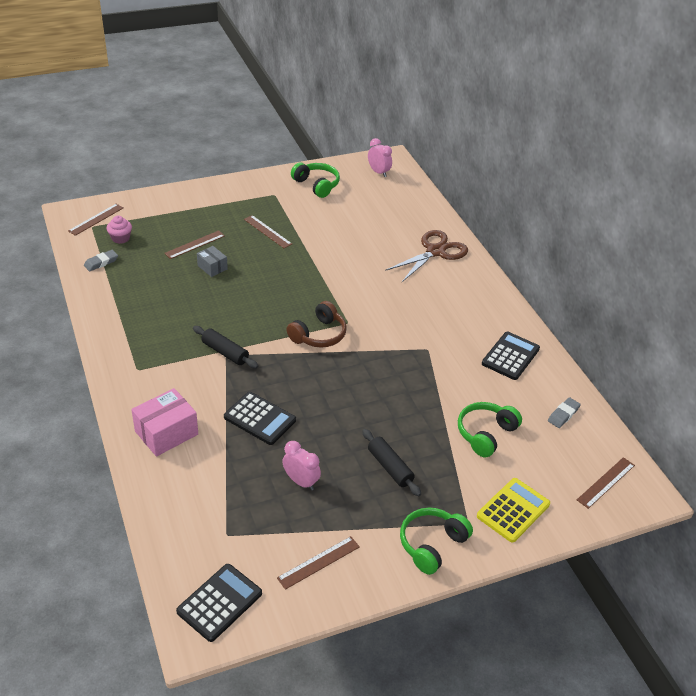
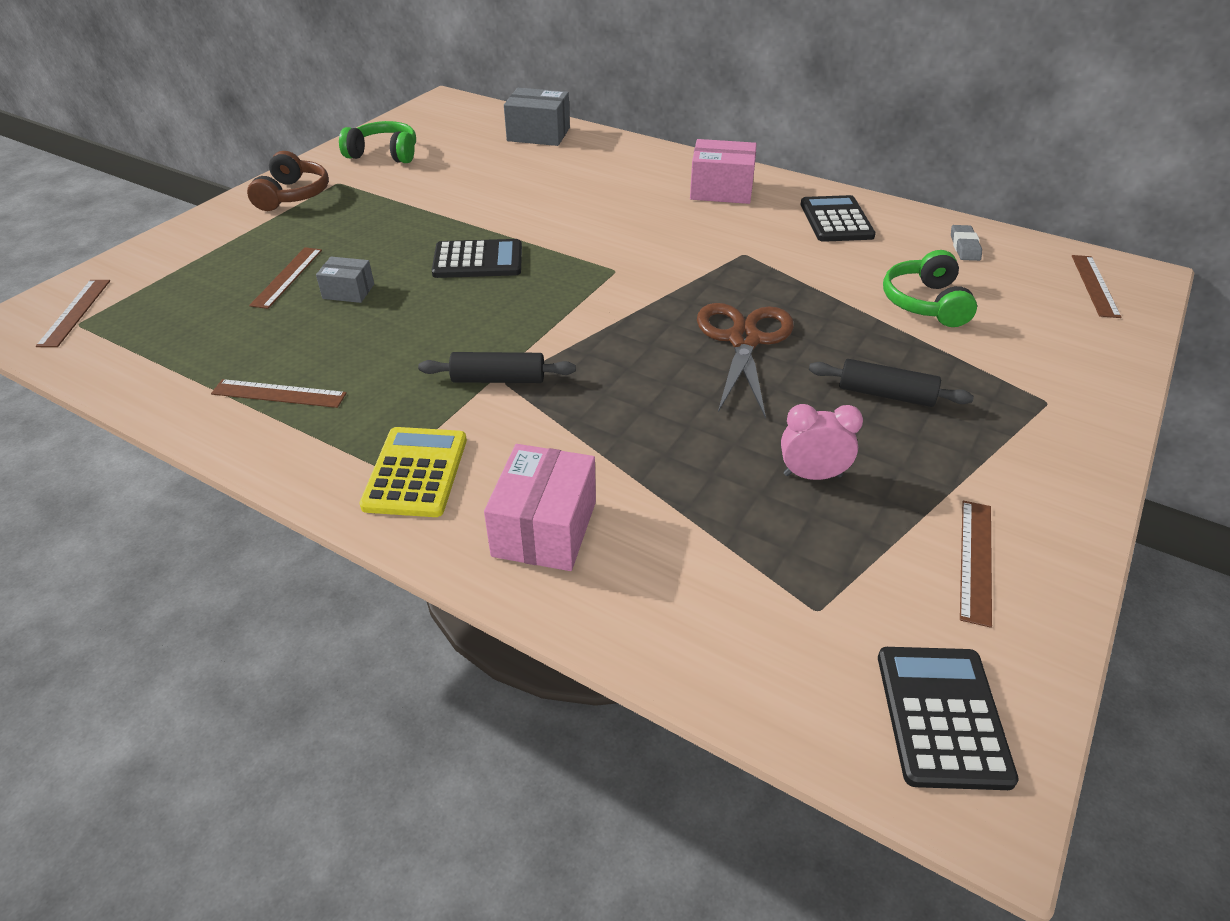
camera: 35 degrees left, 0 degrees up
(101, 262) = (150, 361): grey eraser -> none
(120, 238) = (149, 318): pink cupcake -> none
(260, 419) = (654, 432): black calculator -> black calculator (478, 260)
(267, 231) = (379, 222): brown ruler -> brown ruler (279, 393)
(319, 335) = (598, 299): brown headphones -> brown headphones (293, 195)
(378, 172) = (447, 117): pink clock -> none
(415, 209) = (538, 134): none -> grey box
(431, 544) = (1053, 449): green headphones -> none
(435, 251) = (617, 162): brown scissors -> brown scissors (744, 340)
(470, 301) = (721, 190): none -> pink box
(513, 510) = (1066, 361): yellow calculator -> yellow calculator (416, 472)

